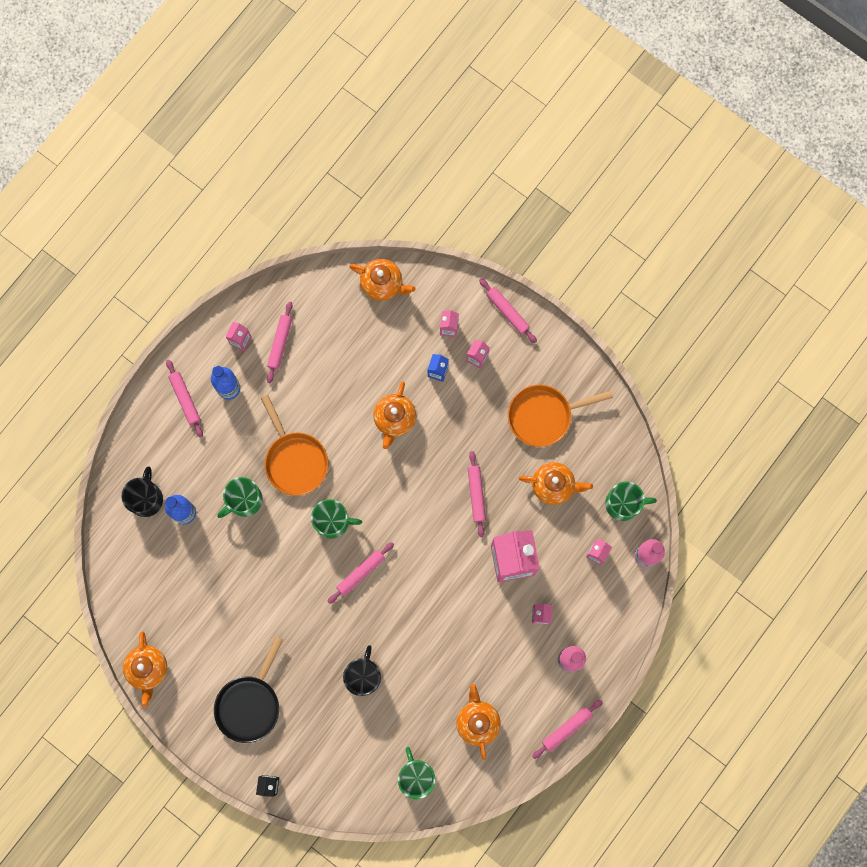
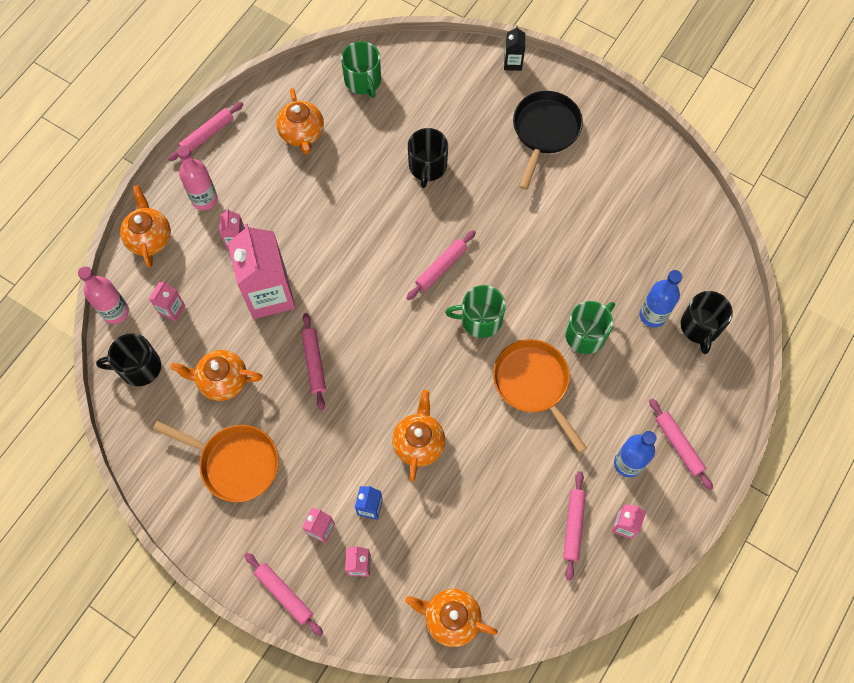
camera: 175 degrees right, 10 degrees down
(148, 669) = (659, 155): orange teapot -> orange teapot (150, 238)
(544, 415) = (235, 463): orange pan -> orange pan turned 45 degrees clockwise
(623, 503) = (139, 367): green mug -> black mug

